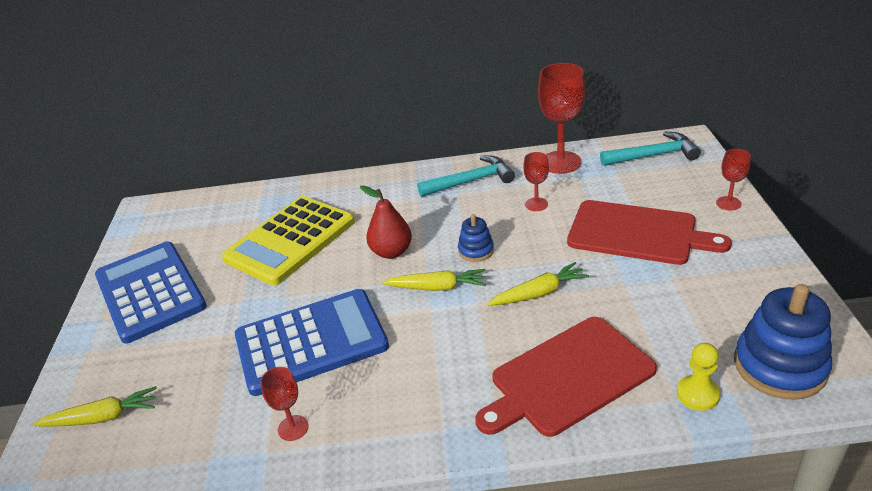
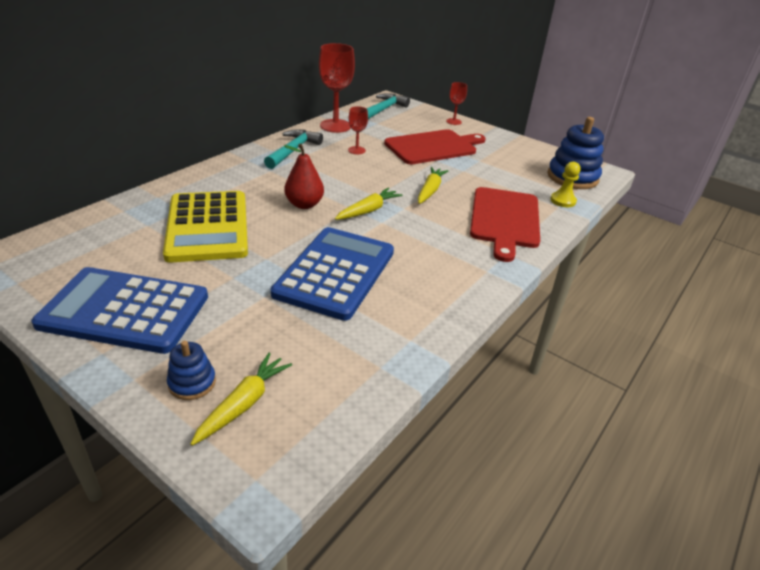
camera: 55 degrees left, 0 degrees up
(293, 428) = (406, 319): red goblet -> none
(476, 250) = (359, 184): blue stacking toy -> blue stacking toy (192, 383)

